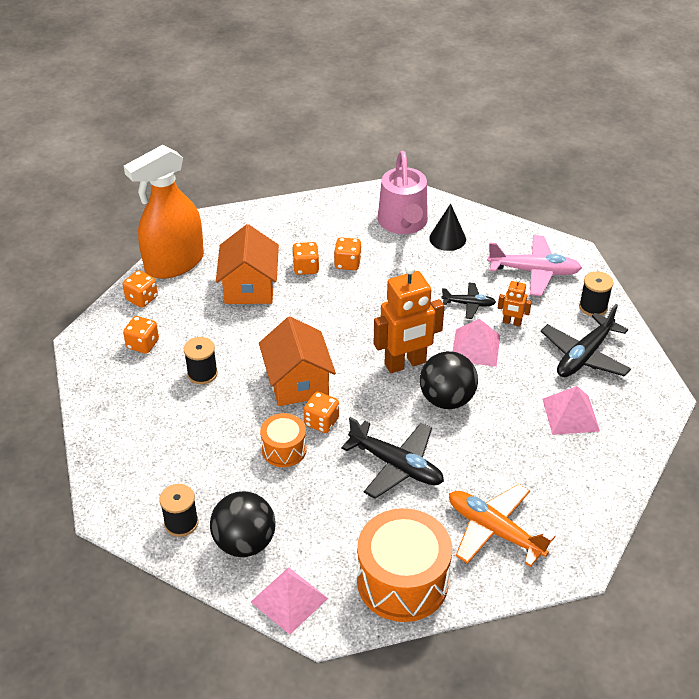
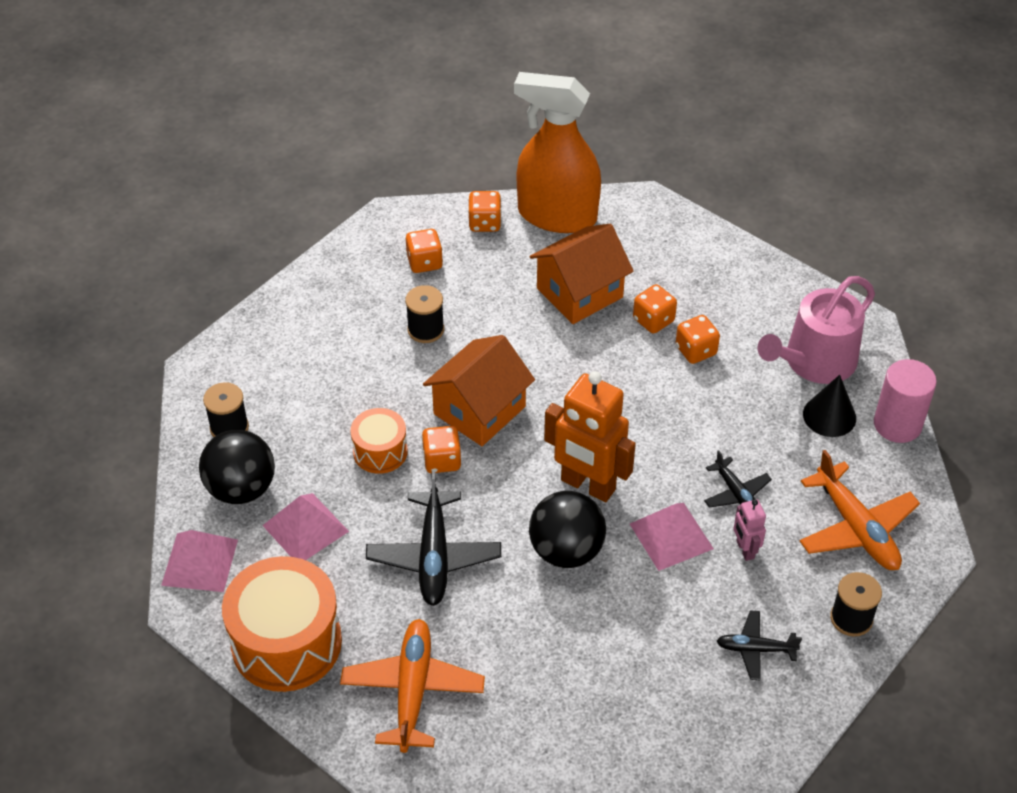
camera: 55 degrees right, 5 degrees up
(477, 217) = (897, 424): none -> pink cylinder
(512, 322) = (745, 550): orange robot -> pink robot
(534, 271) = (856, 528): pink plane -> orange plane
(570, 414) = (644, 680): pink pyramid -> pink pyramid (305, 528)
(584, 356) = (755, 649): black plane -> black plane, size x0.57

